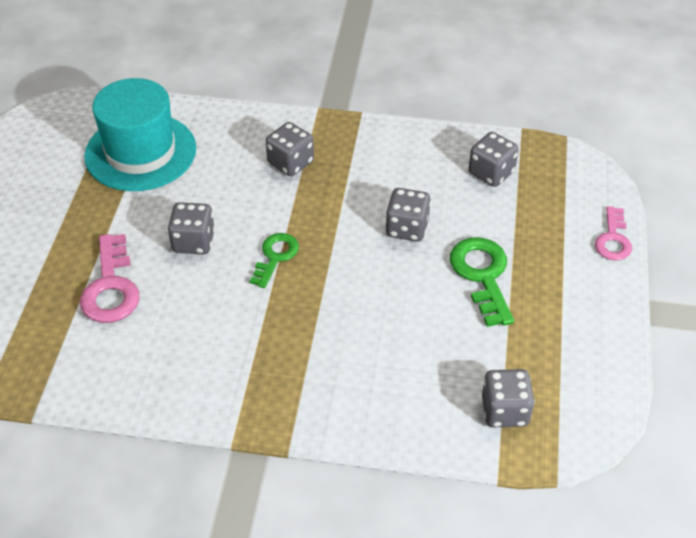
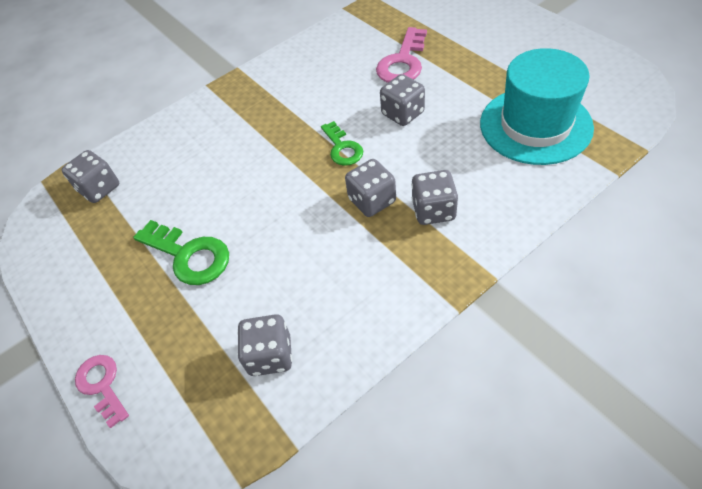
camera: 140 degrees right, 5 degrees up
(111, 287) = (403, 62): pink key -> pink key turned 105 degrees counterclockwise
(407, 228) = (282, 241): grey dice -> grey dice (372, 201)

